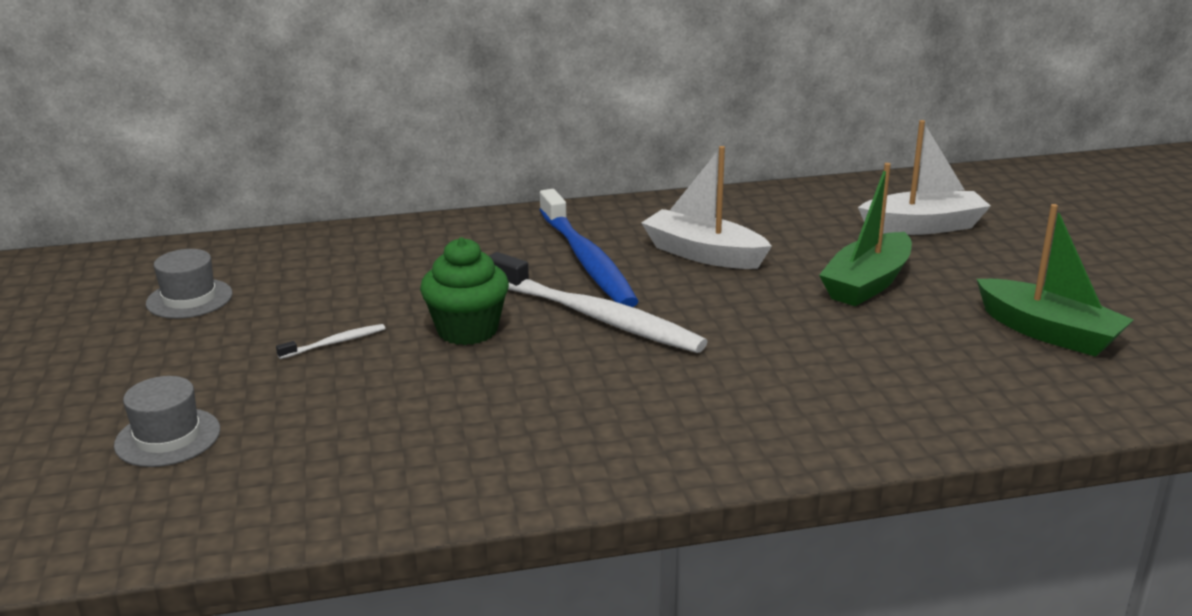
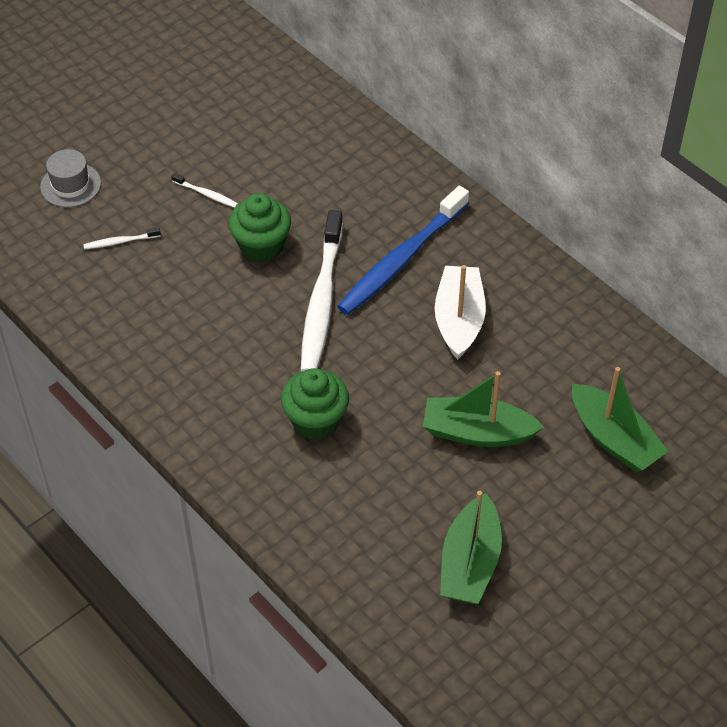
camera: 60 degrees right, 25 degrees up
(189, 299) = (213, 99): grey hat -> none
(328, 425) = (120, 242): none -> white toothbrush
(777, 367) = (315, 421): none -> green cupcake
(923, 226) = (613, 439): white boat -> green boat

